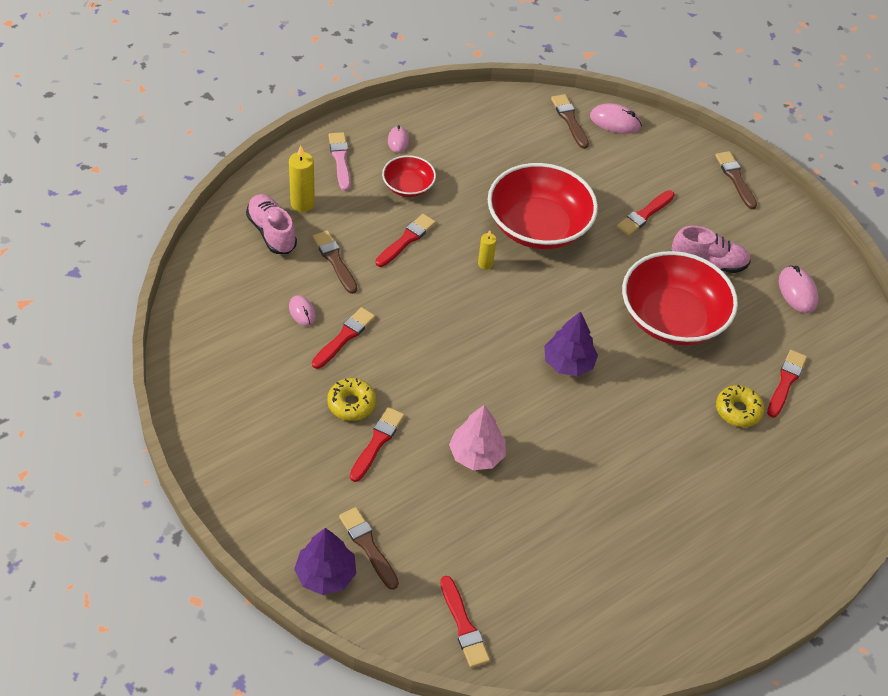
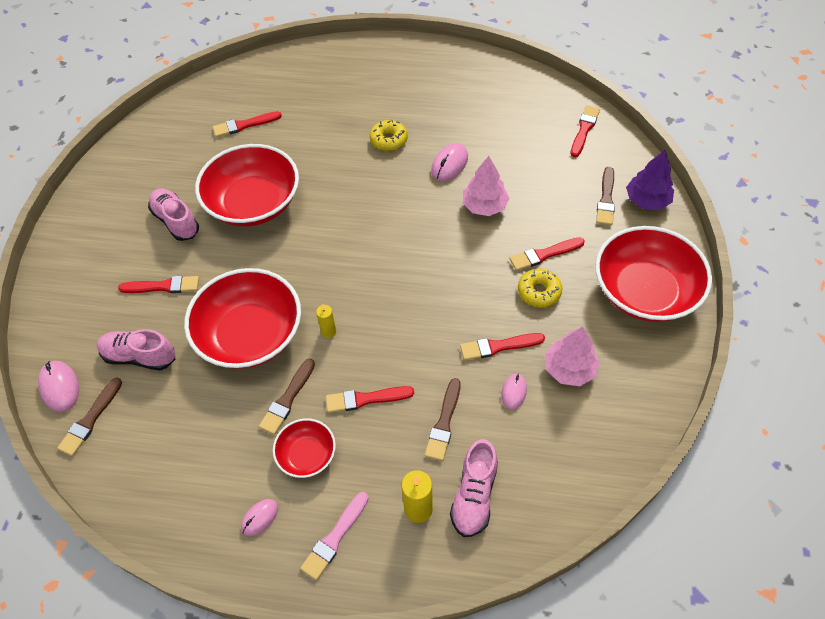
camera: 130 degrees left, 5 degrees up
(258, 468) = (644, 291): none -> red bowl
(273, 356) = (569, 369): none -> pink tree
(568, 363) = (359, 221): purple tree -> none
(592, 167) = (140, 356): none -> pink shoe
(735, 178) = (59, 267): brown brush -> brown brush (287, 399)
(738, 410) = (294, 129): yellow donut -> yellow donut (389, 140)
(797, 291) = (153, 165): pink mouse -> pink mouse (449, 164)

